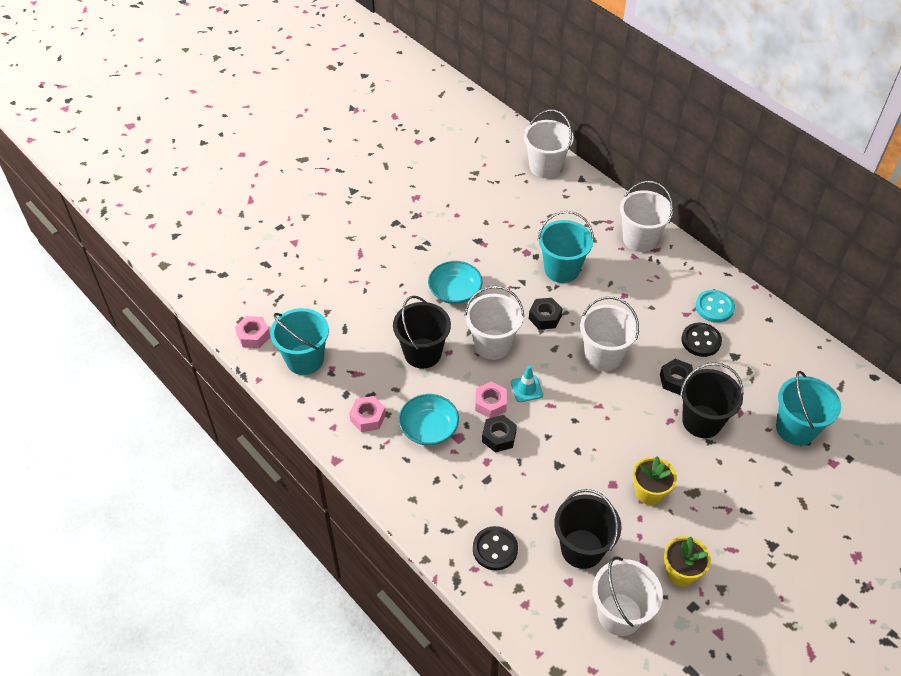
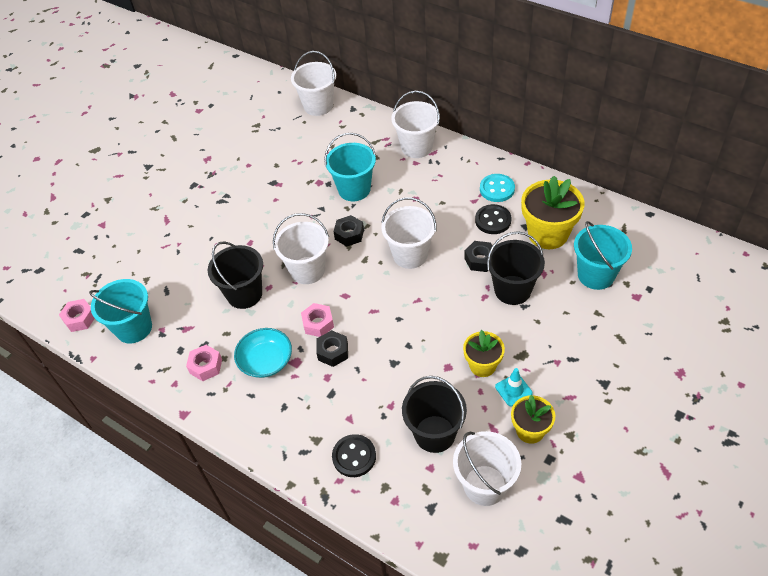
camera: 10 degrees left, 0 degrees up
(455, 291) = (262, 232): turquoise bowl -> none
(526, 389) = (348, 302): turquoise traffic cone -> turquoise traffic cone (513, 390)
(756, 371) = (548, 234): none -> yellow flower pot

